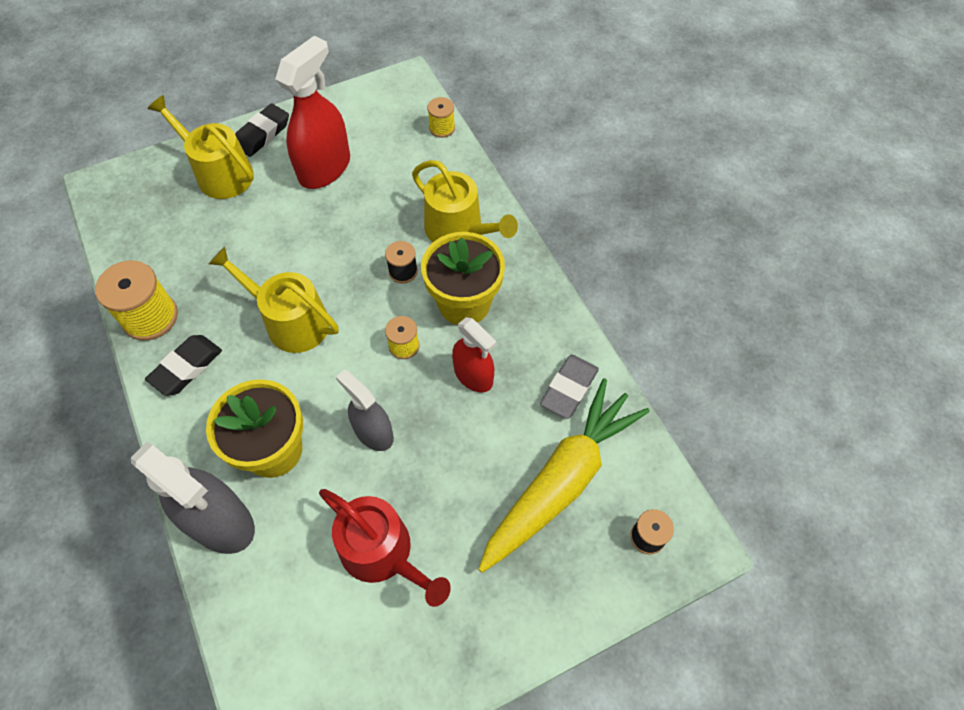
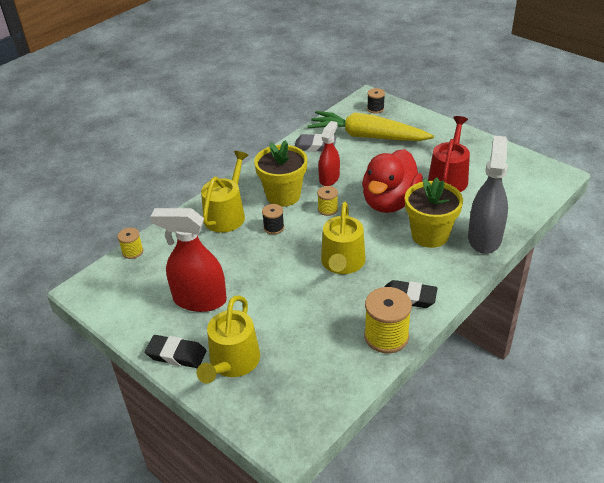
camera: 110 degrees left, 20 degrees down
(373, 432) = (389, 202): grey spray bottle -> red duck

